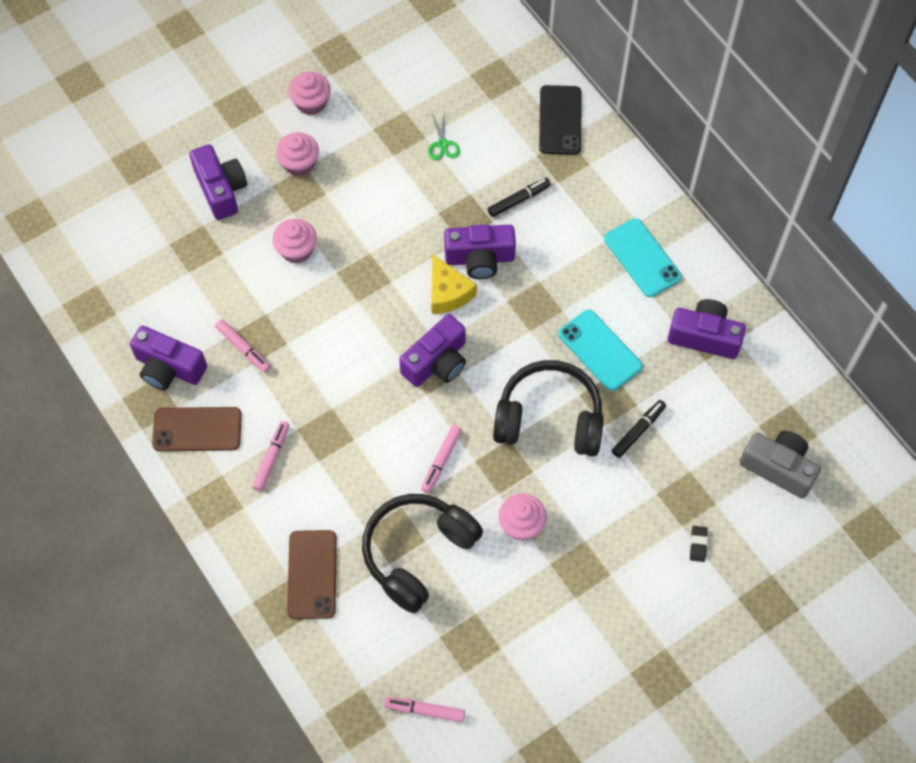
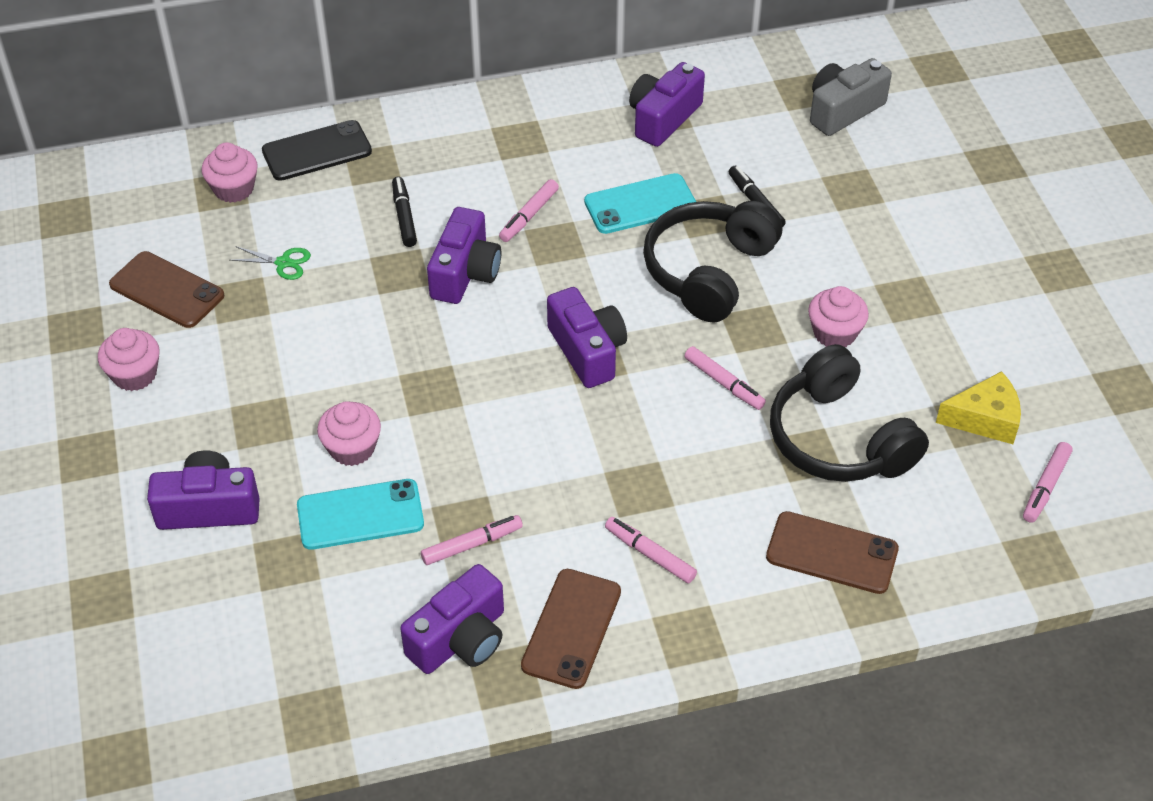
camera: 70 degrees left, 15 degrees down
(299, 163) = (221, 411): pink cupcake -> pink cupcake (234, 189)
(390, 88) = (166, 290): none -> brown phone
(448, 293) = (496, 315): yellow cheese -> yellow cheese (985, 419)
(554, 279) = (529, 216): none -> pink marker
(560, 120) = (317, 151): black phone -> black phone turned 45 degrees counterclockwise
(642, 258) = (540, 137): turquoise phone -> turquoise phone (360, 515)
(698, 544) = (910, 195): black eraser -> none

